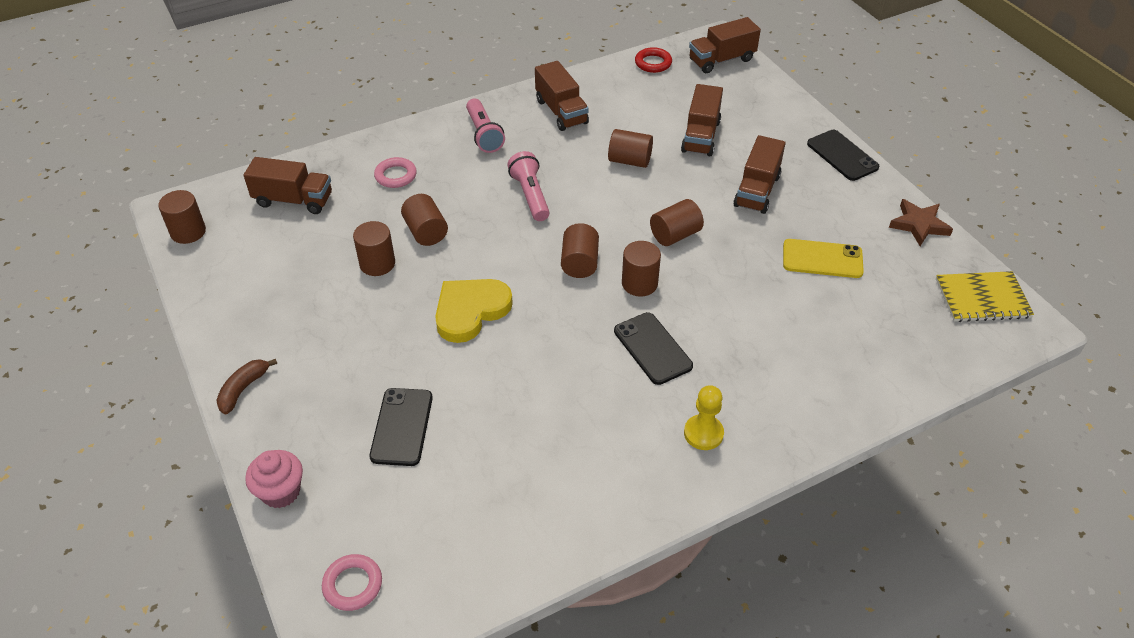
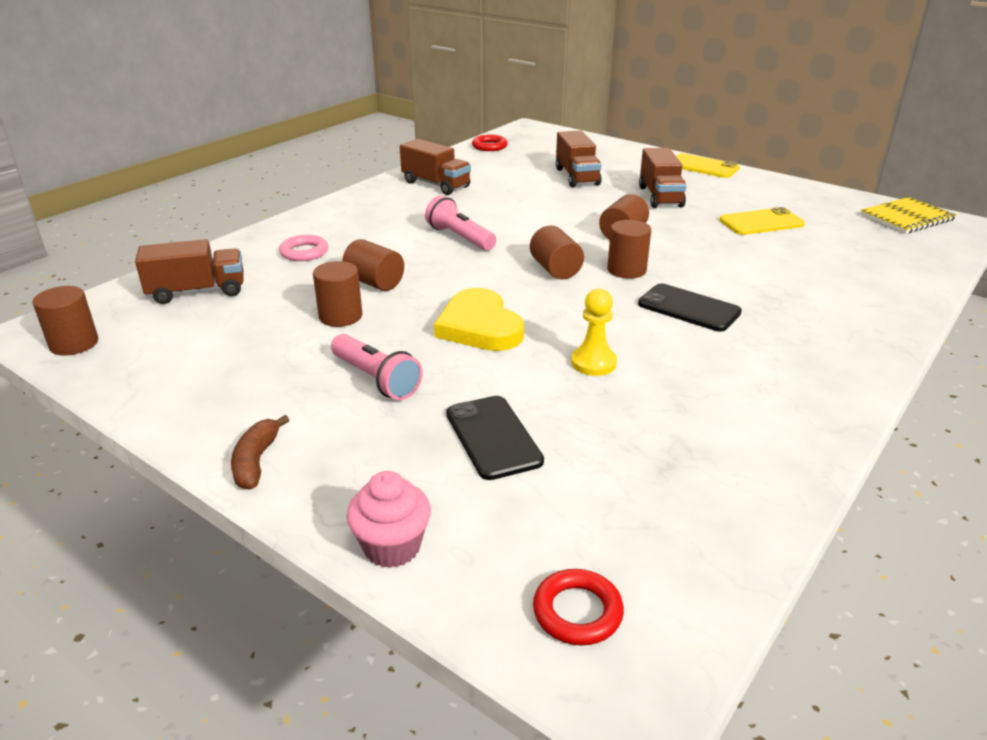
camera: 25 degrees left, 15 degrees down
(353, 585) = (577, 612): pink ring -> red ring
(470, 311) = (479, 326): yellow heart -> yellow heart turned 45 degrees counterclockwise
(484, 134) = (373, 210): pink flashlight -> pink flashlight (376, 379)
(629, 160) = (531, 200): brown cylinder -> none
(703, 433) = (805, 353): yellow pawn -> yellow pawn (593, 363)
(721, 60) = (546, 136): brown truck -> none
(842, 155) = (703, 167): black phone -> yellow phone
(919, 225) = (807, 190): brown star -> none

